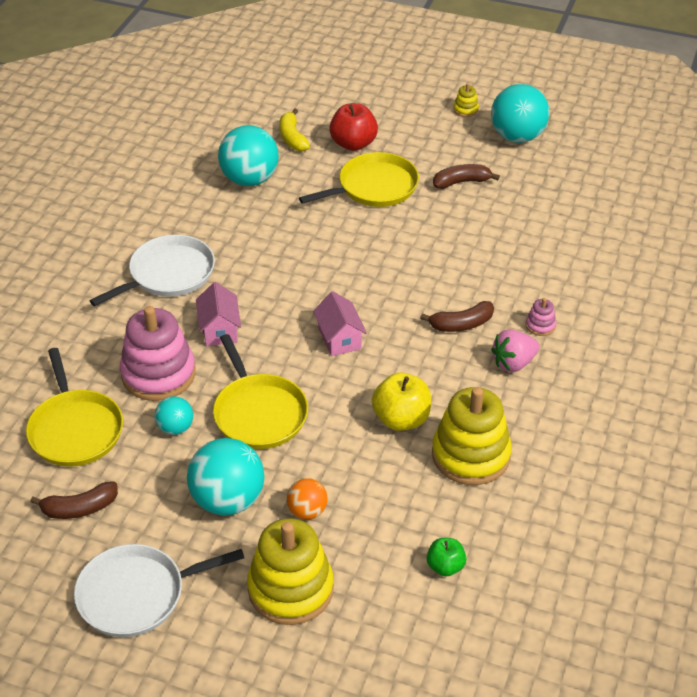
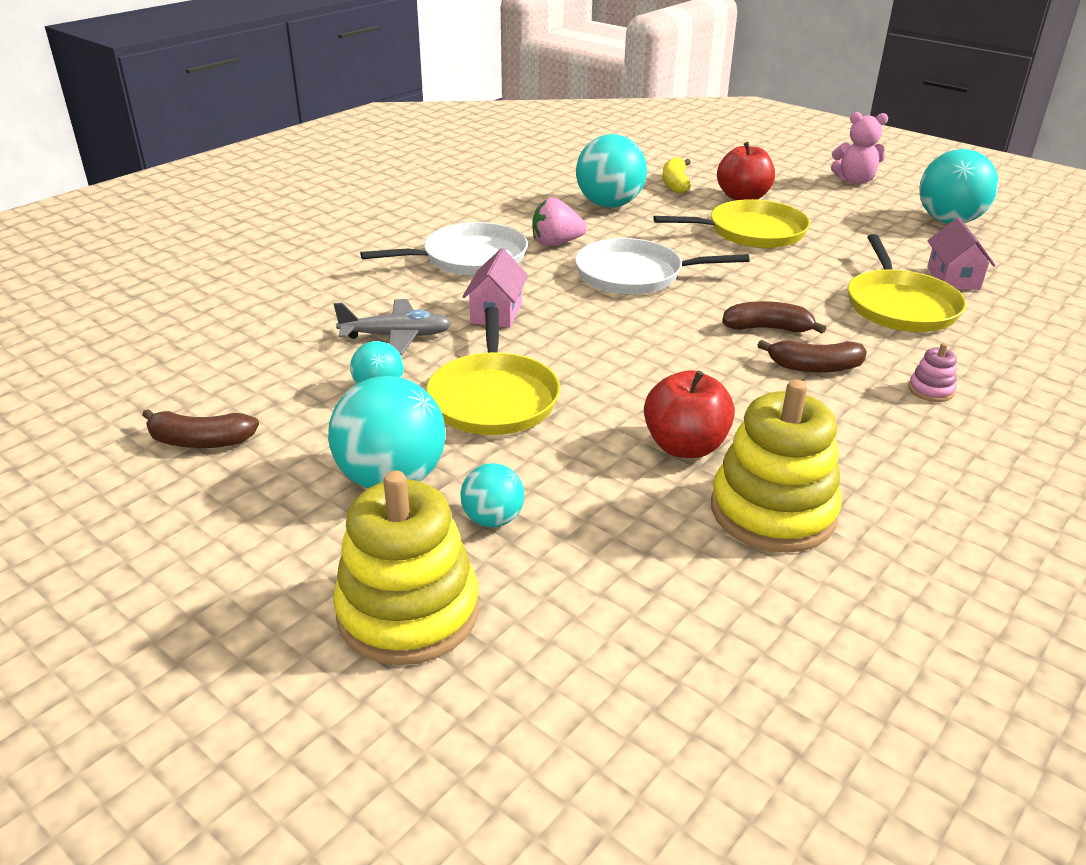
camera: 20 degrees right, 10 degrees down
(75, 429) = (261, 365): yellow pan -> yellow pan (900, 305)
(137, 594) = (191, 557): white pan -> white pan (634, 275)
(158, 374) = (396, 336): pink stacking toy -> grey plane
(307, 511) = (493, 519): orange ball -> turquoise ball
(339, 338) = (641, 349): pink house -> pink house (953, 278)
(401, 419) = (685, 446): yellow apple -> red apple
(434, 100) = (854, 180): none -> pink teddy bear
(445, 566) = (670, 650): green apple -> none
(461, 182) = (863, 245): brown banana -> brown banana (767, 328)
(465, 110) = (890, 192): yellow stacking toy -> none
(513, 363) = (877, 421): pink strawberry -> pink strawberry (556, 243)

